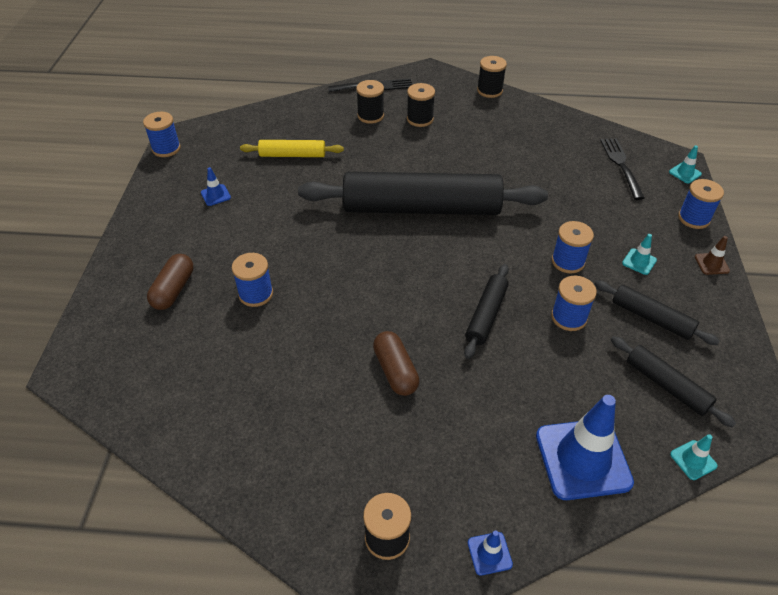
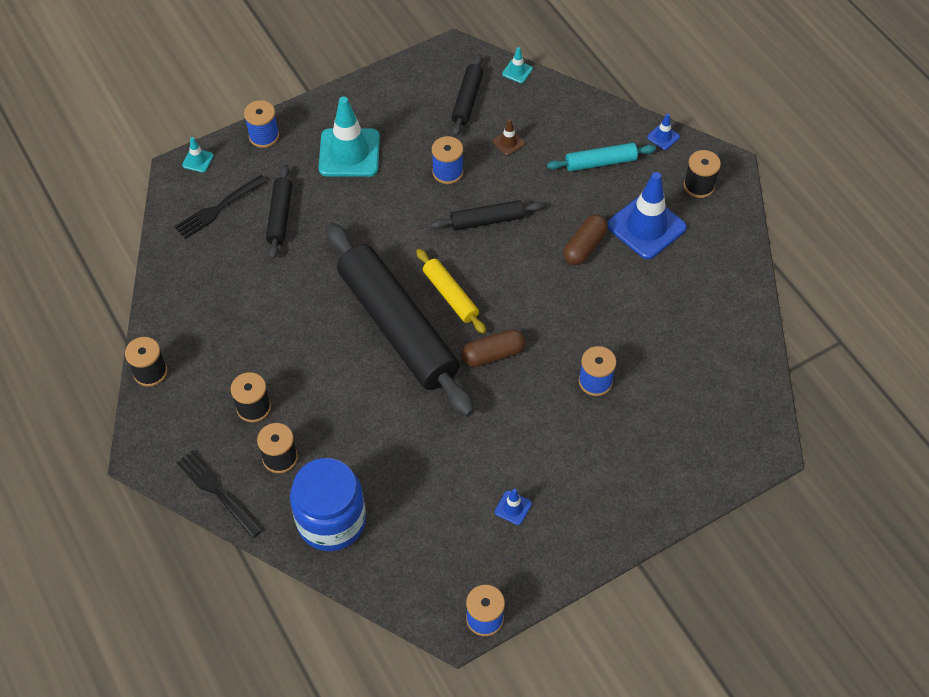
camera: 125 degrees left, 10 degrees up
(173, 290) = (642, 444): brown capsule -> brown capsule (493, 354)
(292, 155) = (402, 485): yellow rolling pin -> yellow rolling pin (450, 295)
(304, 118) = (331, 521): none -> blue jar
(494, 456) = (600, 162): none -> turquoise rolling pin
(568, 261) = (385, 196): blue spool -> none
(583, 459) = (563, 120): blue traffic cone -> blue traffic cone (646, 227)
(639, 262) = (349, 153): turquoise traffic cone -> turquoise traffic cone, size x2.32
(651, 318) = (408, 126): black rolling pin -> black rolling pin (280, 216)
(711, 264) = (316, 110): brown traffic cone -> brown traffic cone (508, 142)

